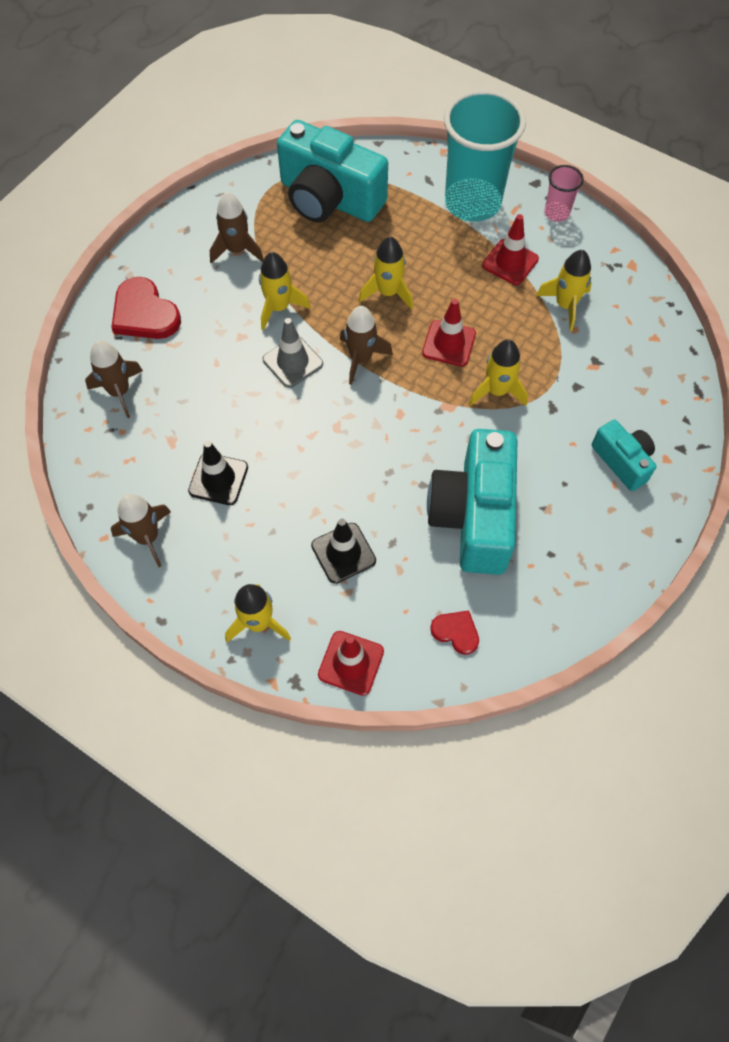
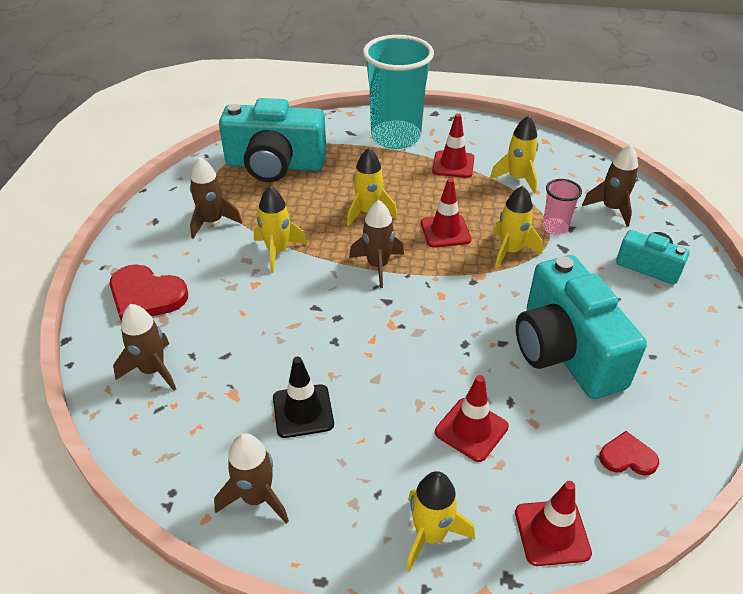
camera: 25 degrees left, 20 degrees down
(293, 362) = (317, 288): grey traffic cone -> none
(343, 553) = (471, 429): black traffic cone -> red traffic cone
(556, 213) = (464, 126): pink cup -> pink cup (555, 227)
(637, 380) = (611, 209): none -> brown rocket

